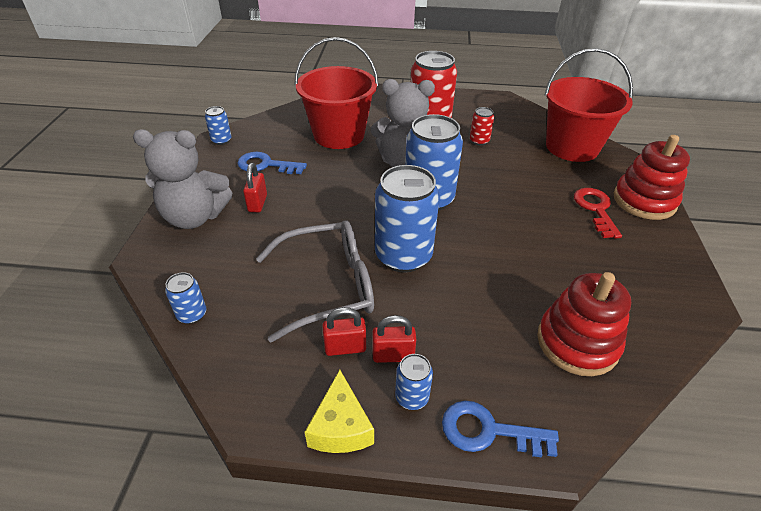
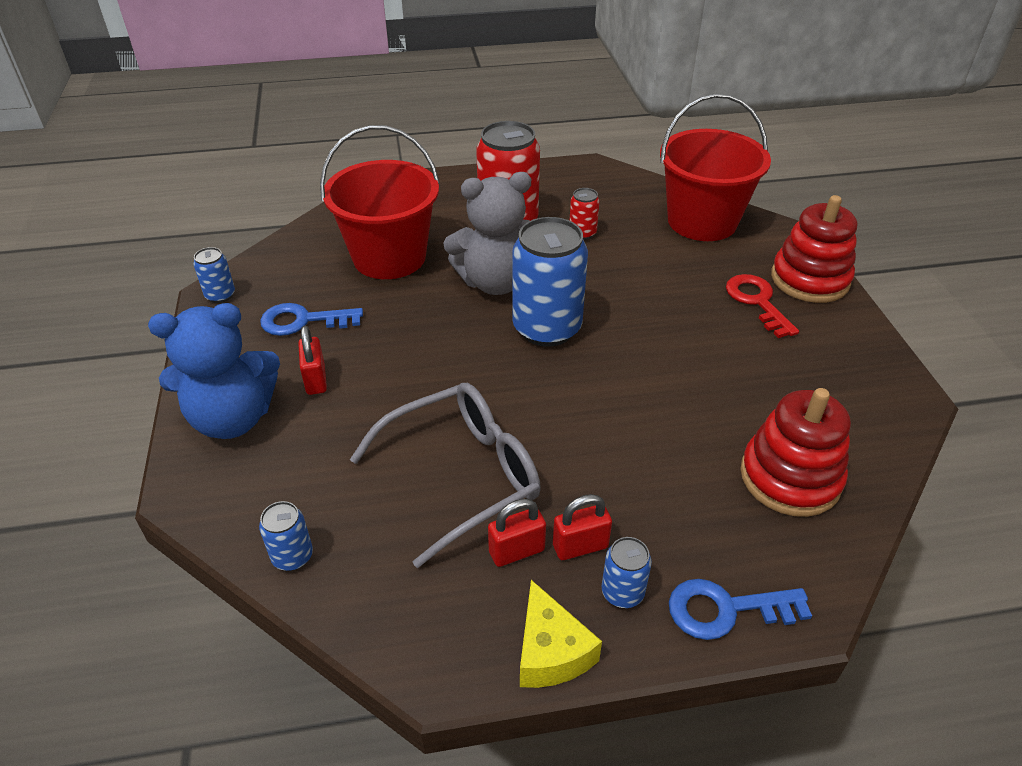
camera: 15 degrees left, 0 degrees up
(195, 217) = (233, 418): grey teddy bear -> blue teddy bear
(403, 256) = (543, 413): blue can -> none

